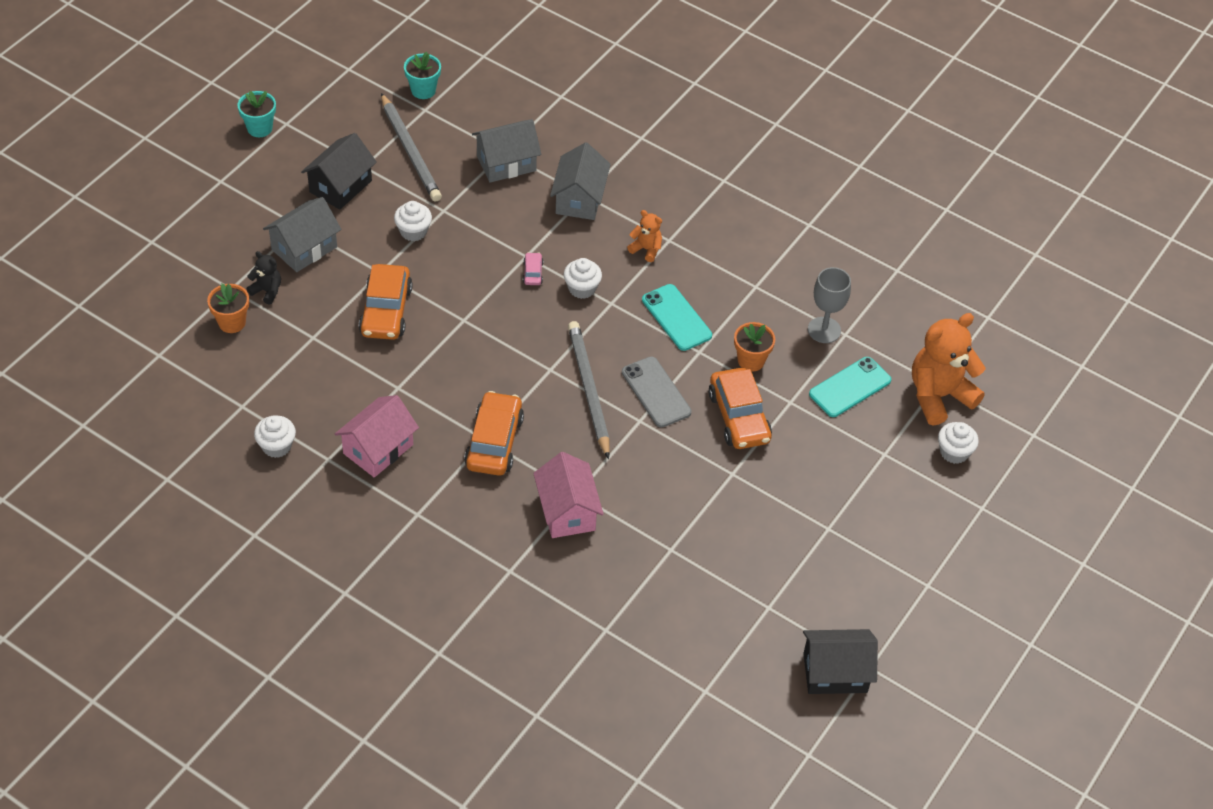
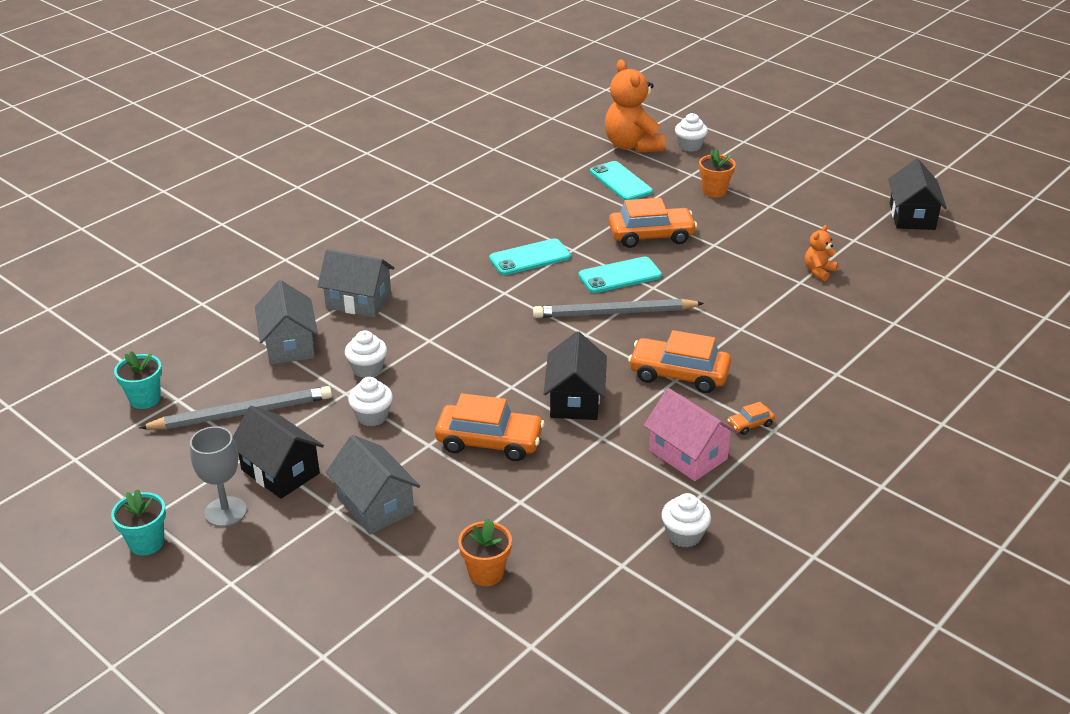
camera: 80 degrees left, 15 degrees down
(267, 291) = (439, 540): black teddy bear -> none
(424, 496) = (750, 424): none -> orange car
(448, 366) = (575, 400): none -> black house
(533, 273) = (454, 337): pink car -> none
(567, 511) = (762, 335): pink house -> none
(582, 288) = (482, 308): white cupcake -> white cupcake (367, 369)
(646, 249) = (439, 267): orange teddy bear -> orange teddy bear (818, 271)
(656, 392) = (620, 276): grey phone -> turquoise phone
(751, 360) = (586, 224): orange flower pot -> orange flower pot (714, 191)
(824, 330) = (555, 187): grey goblet -> grey goblet (225, 512)

